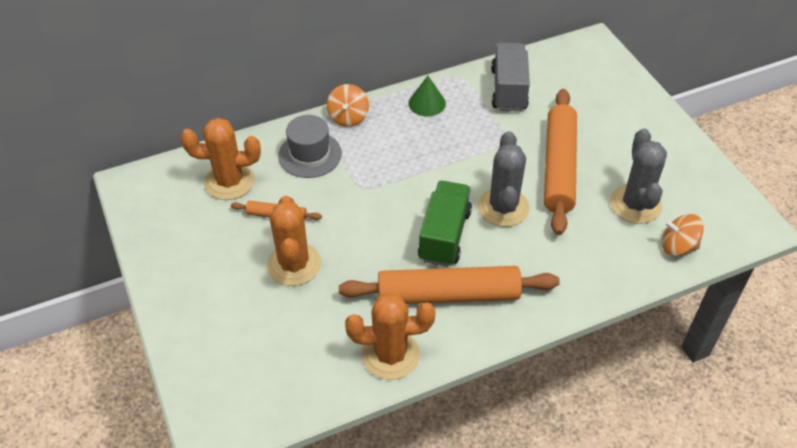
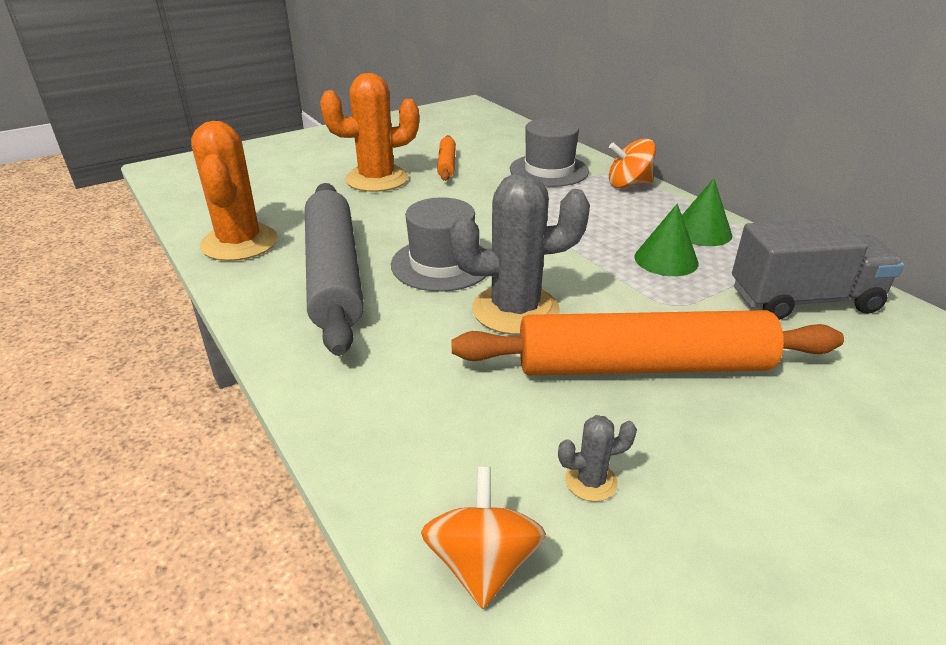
camera: 80 degrees right, 15 degrees down
(229, 182) = (487, 139): orange cactus -> none
(444, 235) = (441, 264): green truck -> grey hat
(448, 294) = (334, 274): orange rolling pin -> grey rolling pin
(458, 129) = (666, 259): none -> green cone
(635, 204) = (591, 481): grey cactus -> grey cactus, size x0.43

